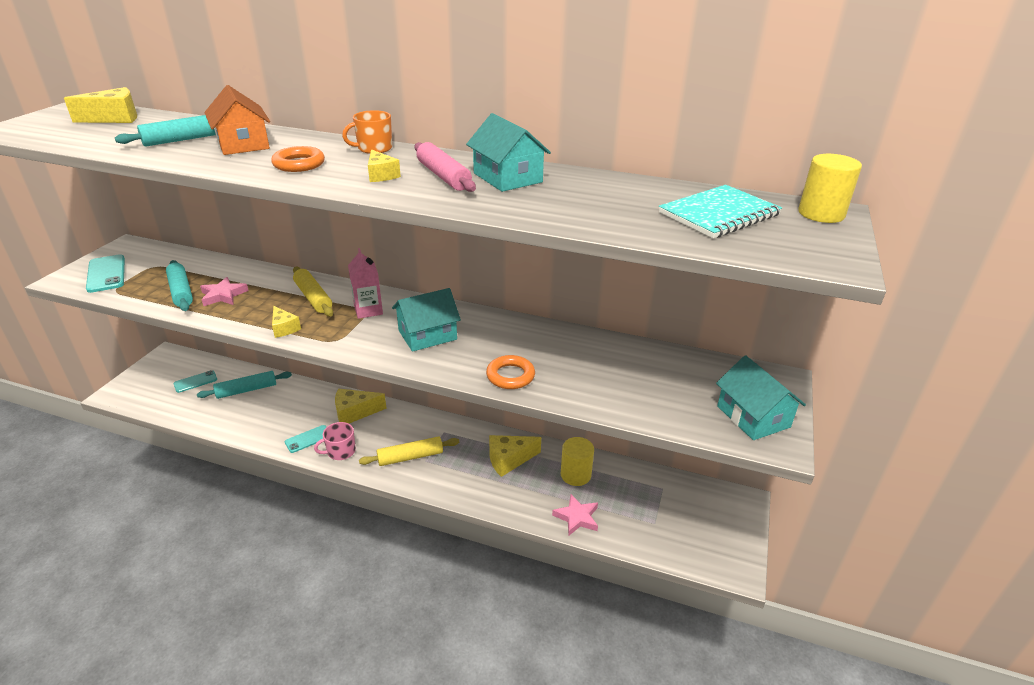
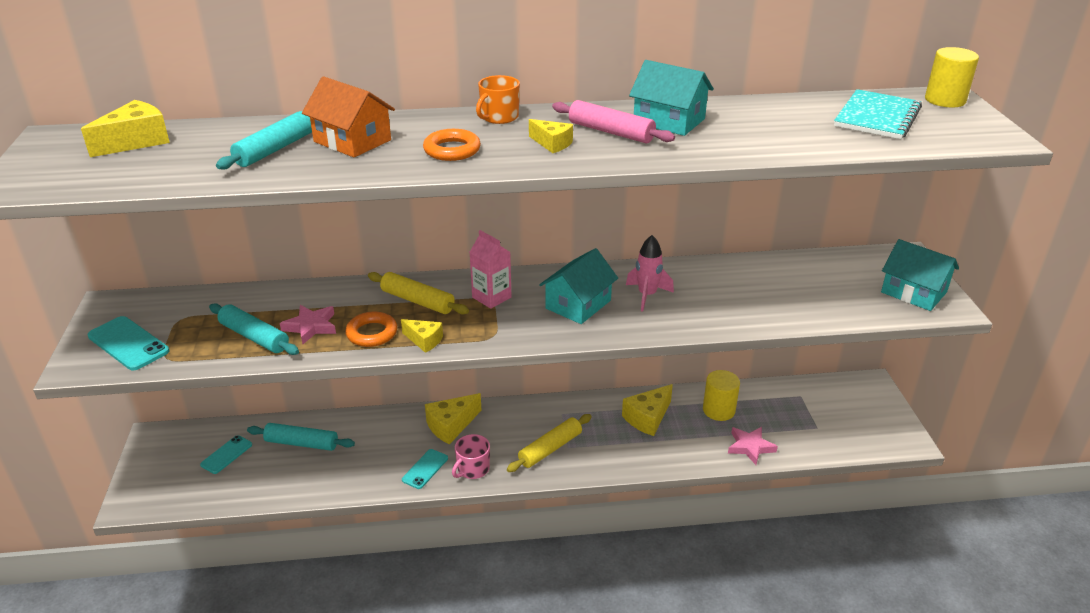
camera: 25 degrees left, 0 degrees up
(246, 390) = (301, 443): turquoise rolling pin -> turquoise rolling pin turned 60 degrees clockwise
(491, 344) = (647, 295): none -> pink rocket
(510, 376) = (694, 319): orange ring -> orange ring (372, 333)

